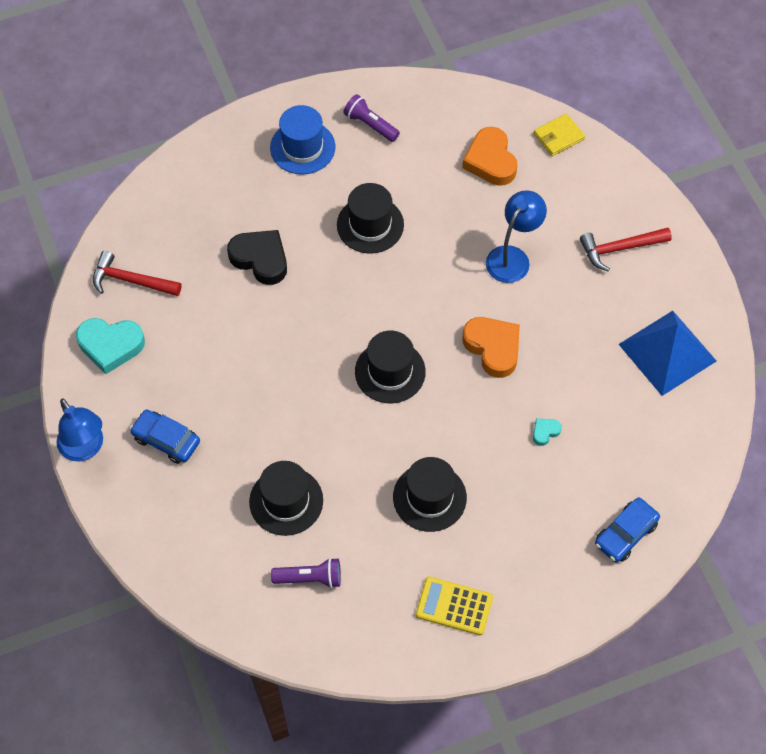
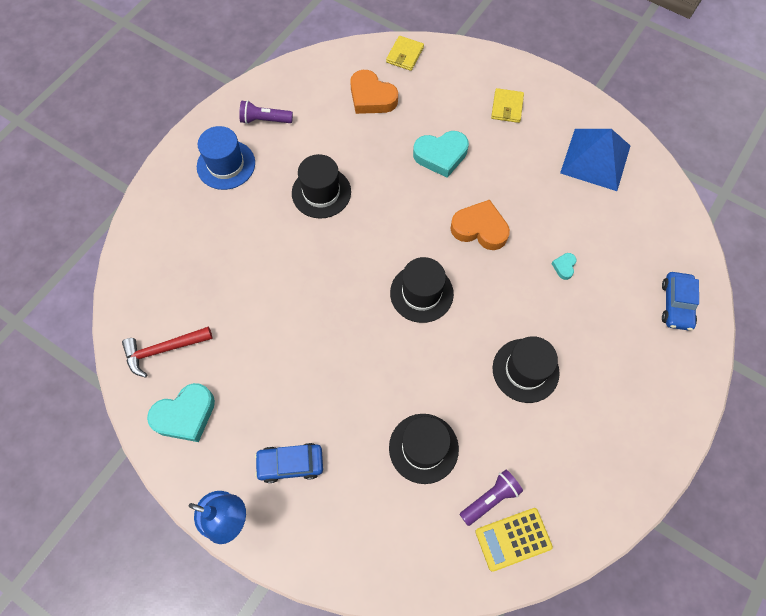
camera: 35 degrees left, 5 degrees up
(260, 259) = (257, 268): black heart -> none
(454, 606) = (610, 443): yellow calculator -> yellow calculator (513, 539)
(512, 257) = (441, 155): blue lamp -> turquoise heart
(620, 249) = (507, 107): red hammer -> yellow wallet

